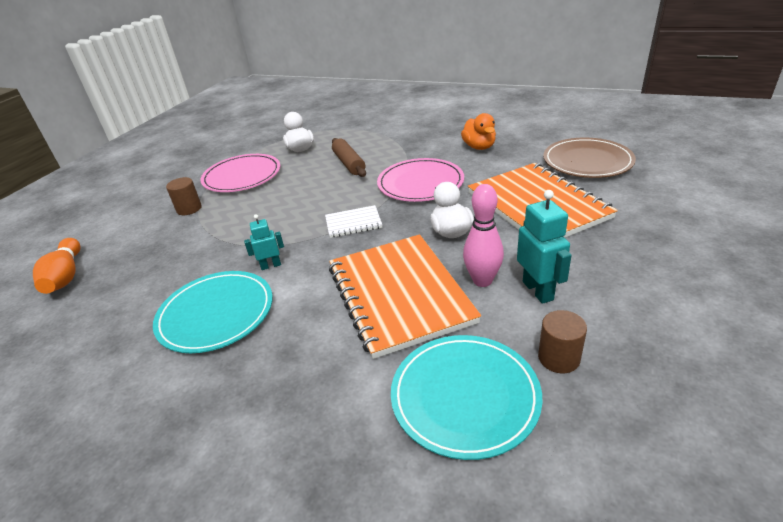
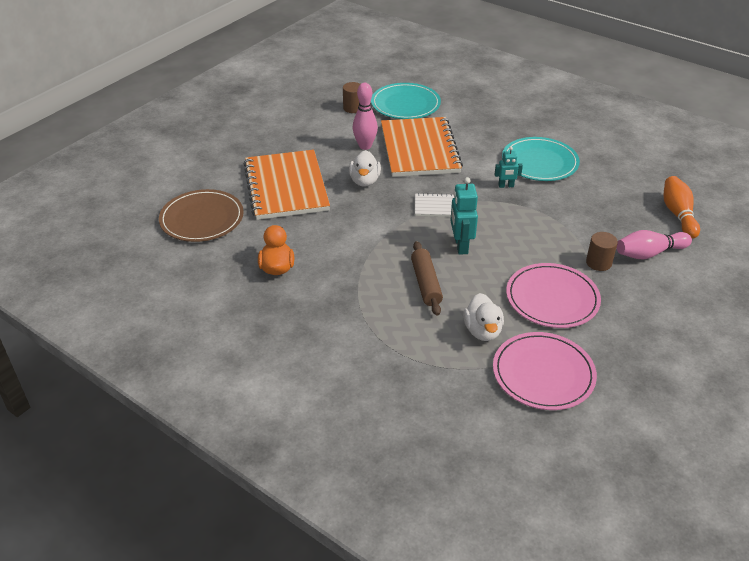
camera: 170 degrees left, 5 degrees up
(132, 227) = (649, 253): none -> pink bowling pin
(420, 183) = (363, 234): pink plate -> pink plate (543, 373)
(538, 290) = (337, 135): turquoise robot -> turquoise robot (460, 246)

